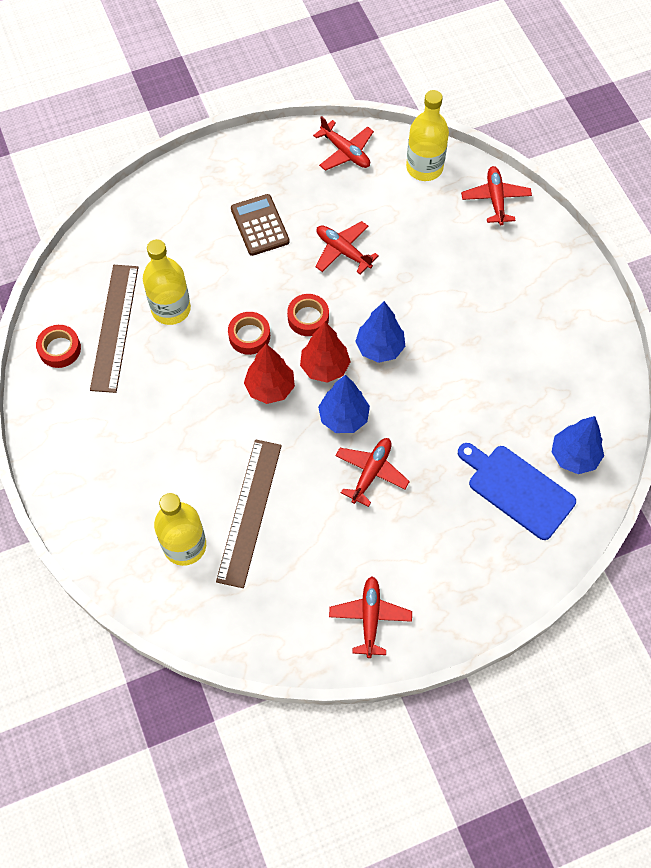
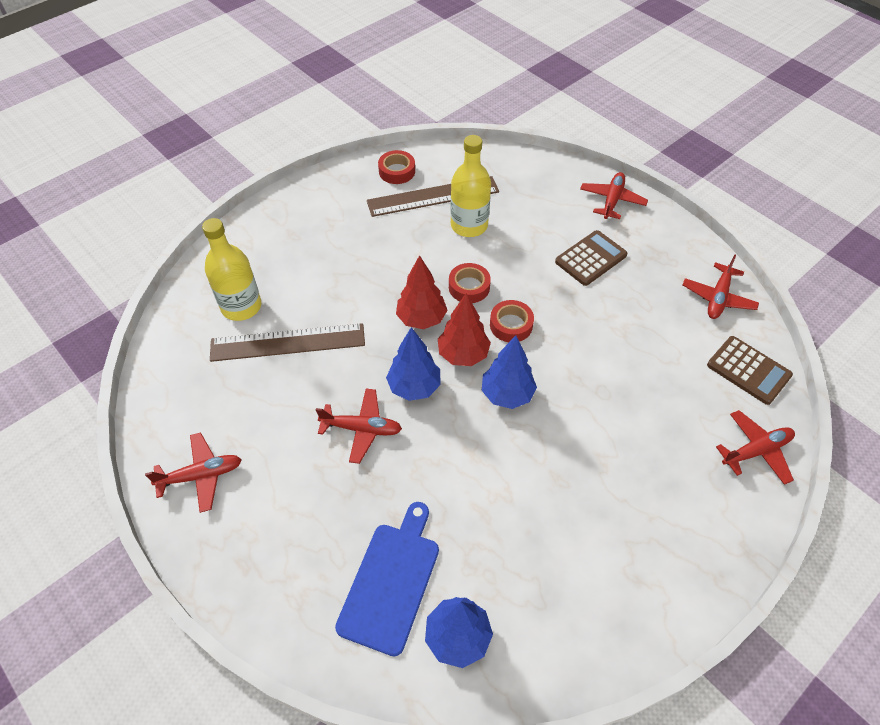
camera: 70 degrees right, 10 degrees down
(343, 251) = (602, 330): red plane -> red plane (612, 200)
(424, 167) = (748, 370): yellow bottle -> brown calculator

